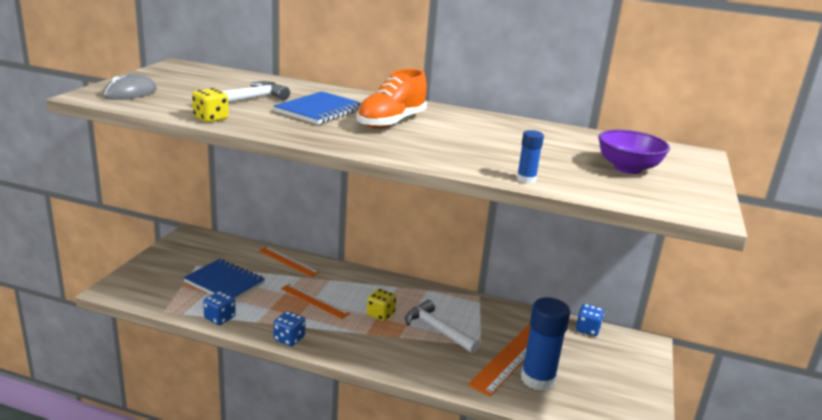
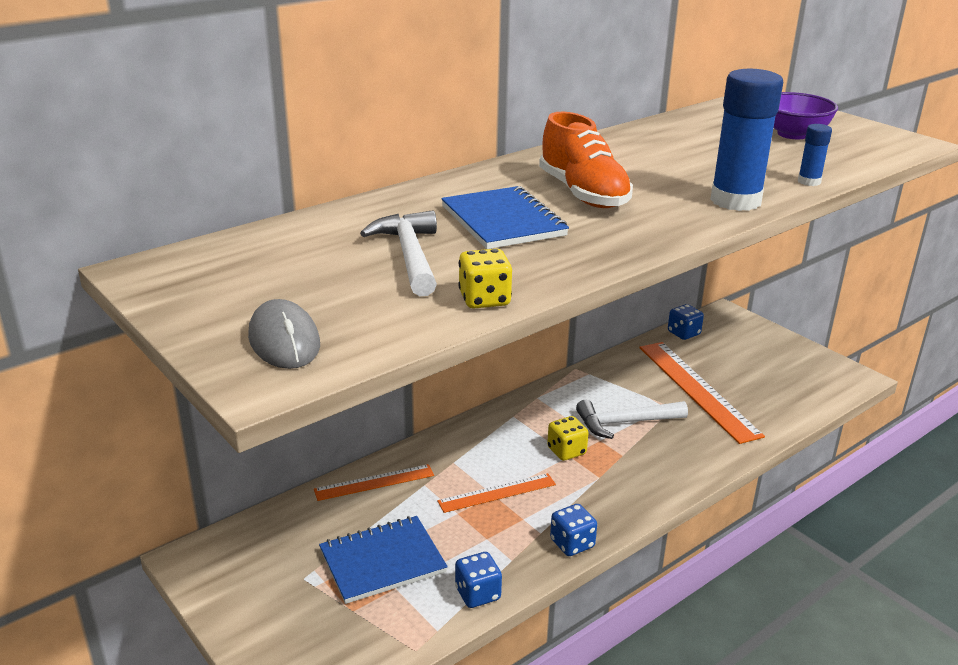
camera: 55 degrees left, 5 degrees up
(537, 379) = (750, 397): blue glue stick -> blue glue stick (735, 201)

